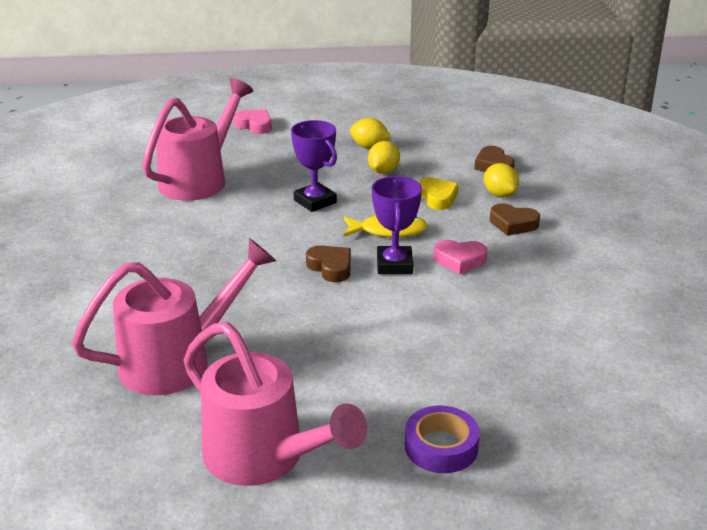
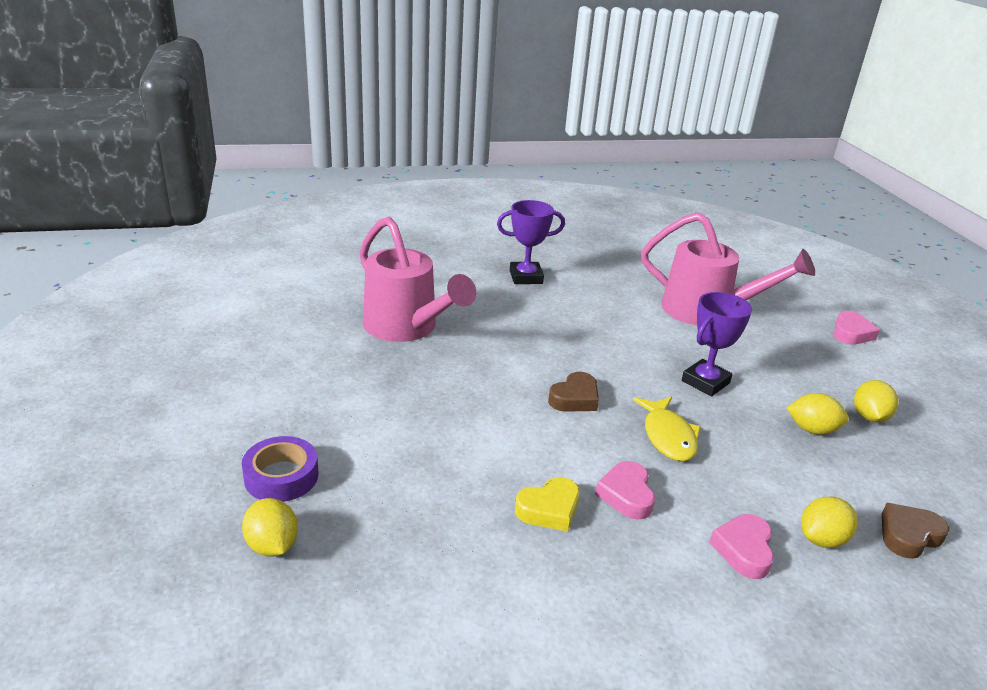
camera: 80 degrees right, 0 degrees up
(264, 458) = (280, 377): pink watering can -> none
(394, 265) = (596, 442): purple trophy -> purple trophy (526, 277)
(437, 197) = (773, 476): yellow heart -> yellow heart (549, 509)
(513, 224) = (744, 550): brown heart -> pink heart
(534, 447) = (272, 545): none -> yellow lemon

